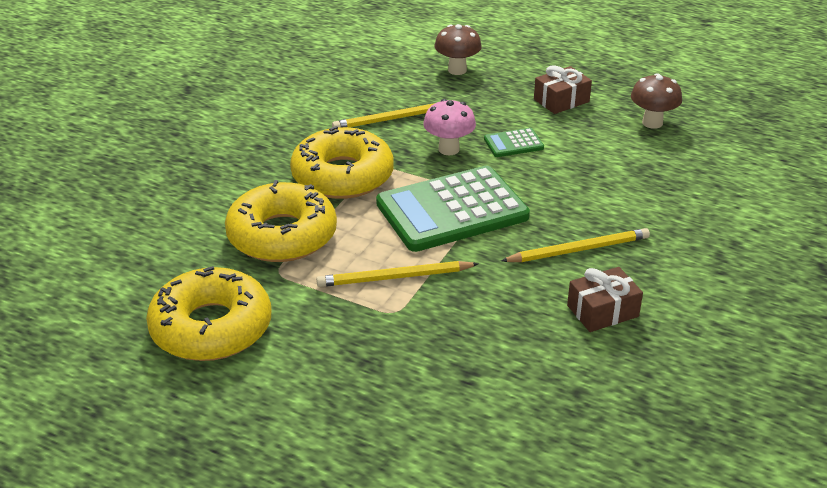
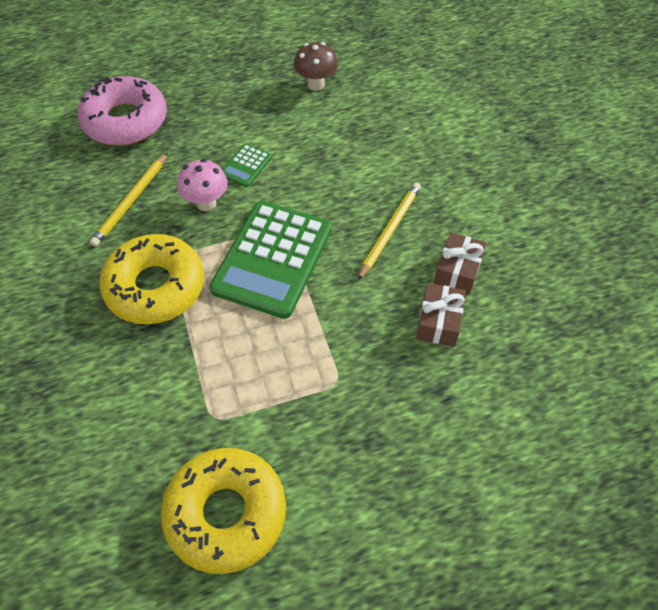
camera: 45 degrees left, 20 degrees up
(282, 235) = (176, 381): yellow donut -> none
(394, 277) = (302, 352): yellow pencil -> none
(457, 70) = (125, 121): brown mushroom -> pink donut
(561, 100) = (234, 102): brown gift -> brown gift (439, 322)

